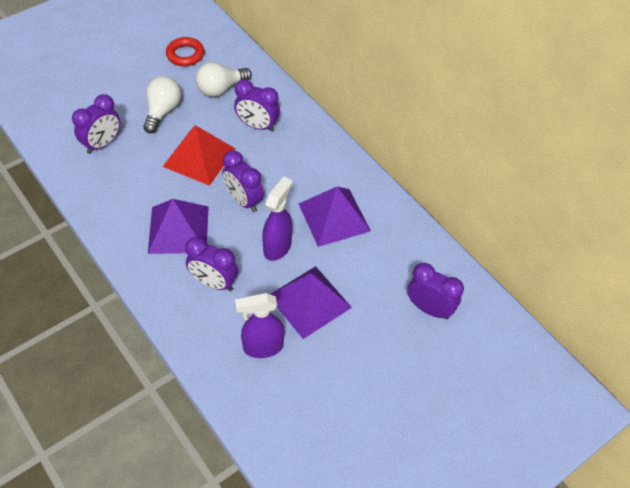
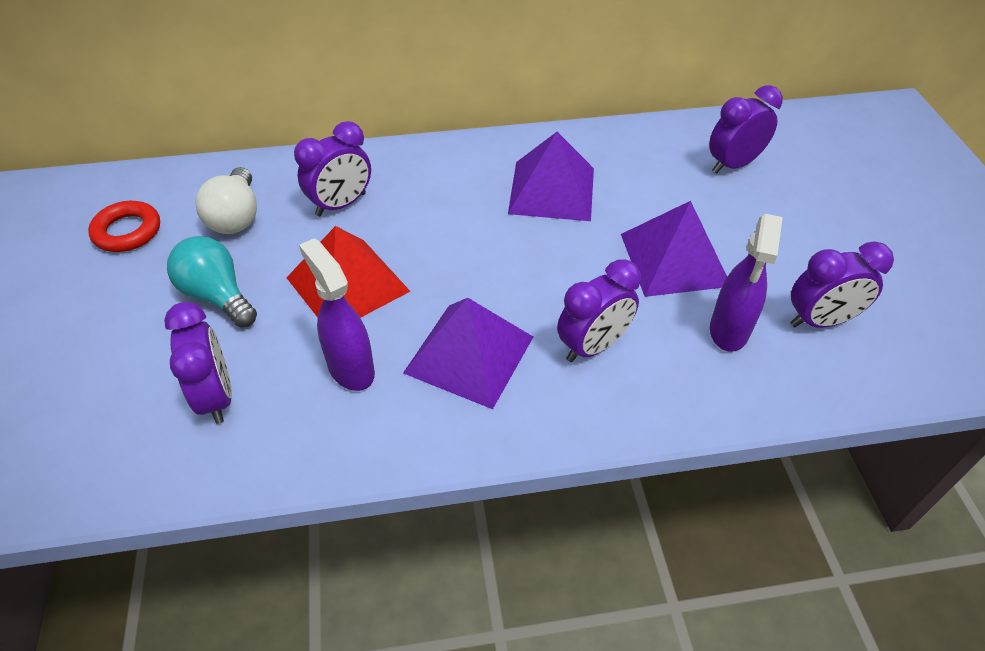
camera: 60 degrees left, 5 degrees down
(162, 111) = (217, 296): white light bulb -> turquoise light bulb
(243, 200) = (465, 264): purple clock -> purple clock (820, 321)
(277, 247) = (568, 258): purple spray bottle -> purple spray bottle (350, 368)

